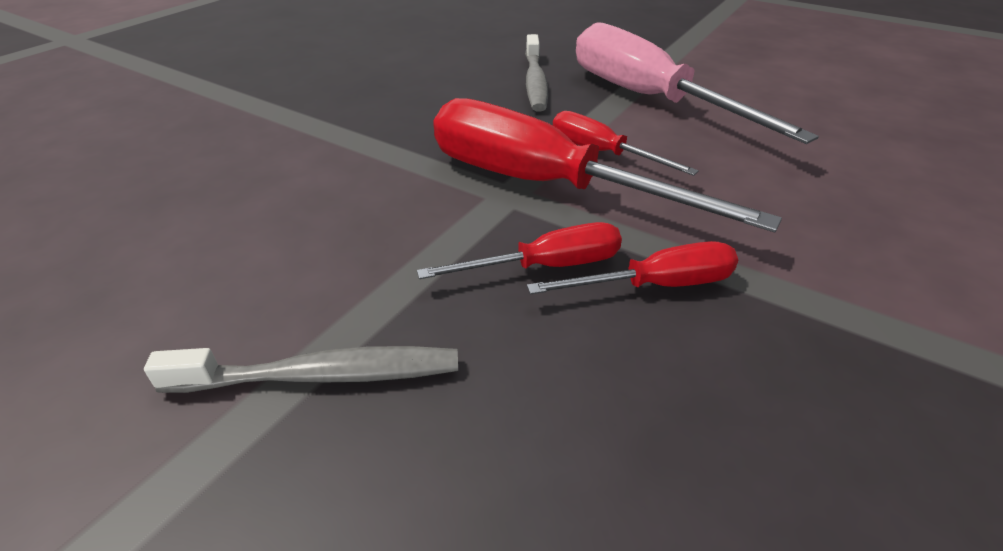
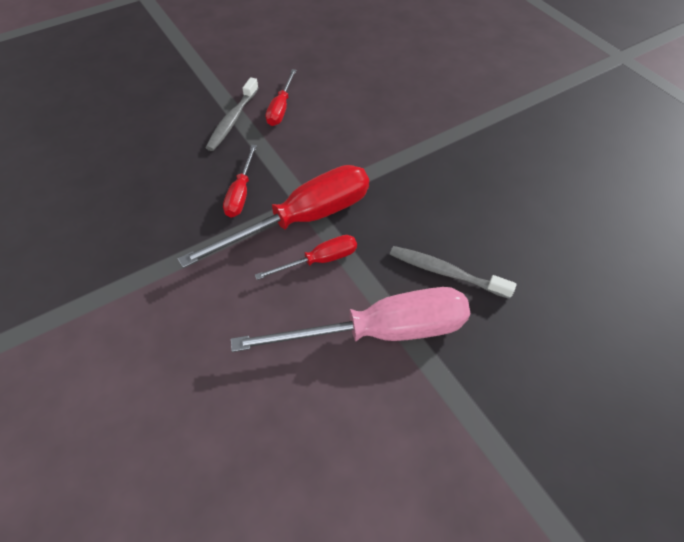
camera: 115 degrees right, 15 degrees up
(655, 285) = (202, 223): red screwdriver -> red screwdriver (281, 108)

